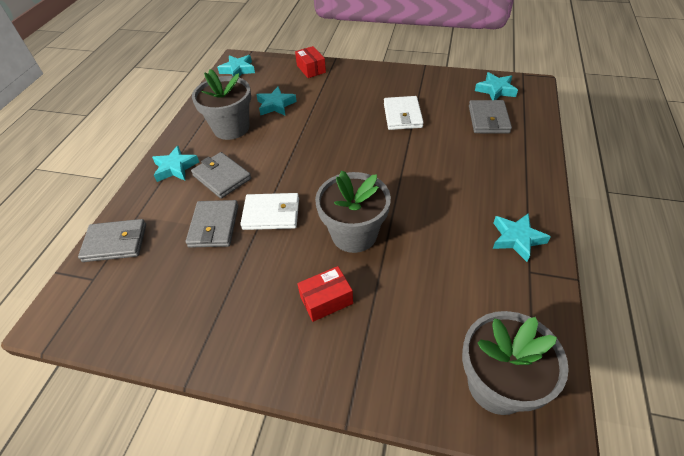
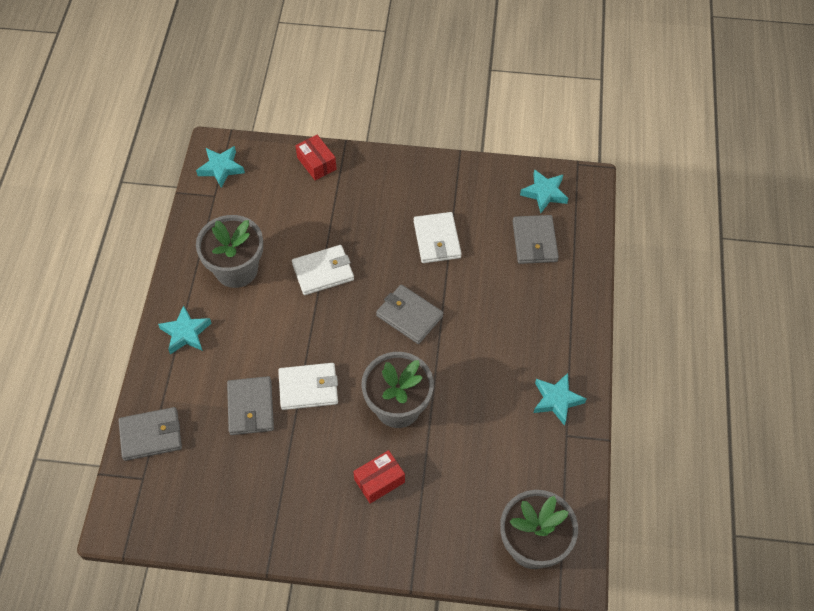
camera: 10 degrees left, 10 degrees up
(222, 177) = (243, 343): grey wallet -> grey wallet (409, 316)
(276, 105) = (283, 229): turquoise star -> none
(302, 132) = (323, 272): none -> white wallet

